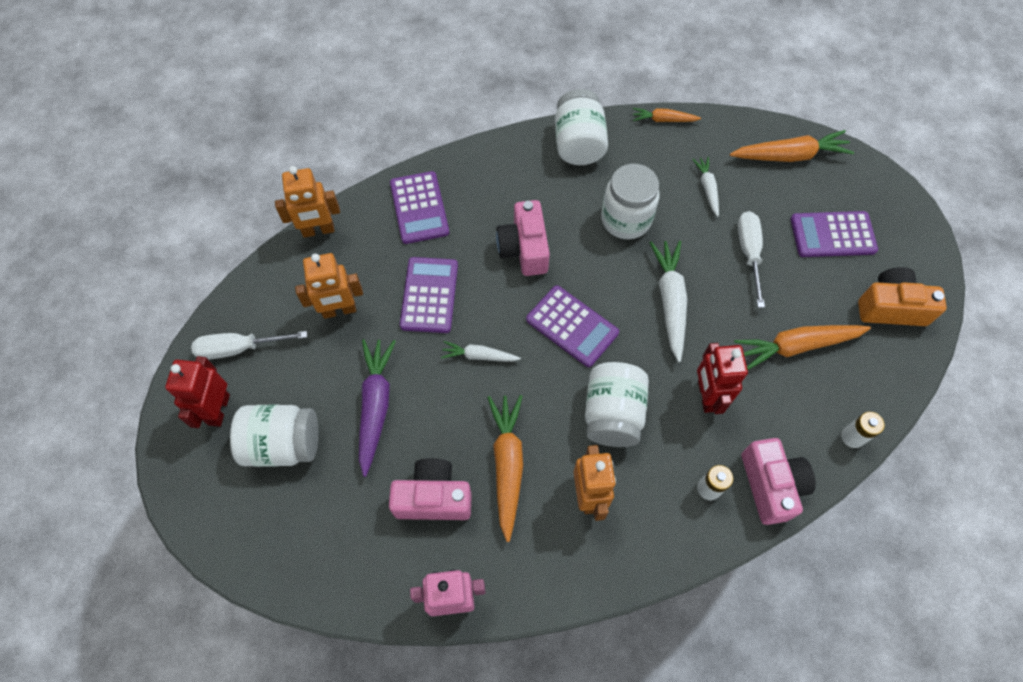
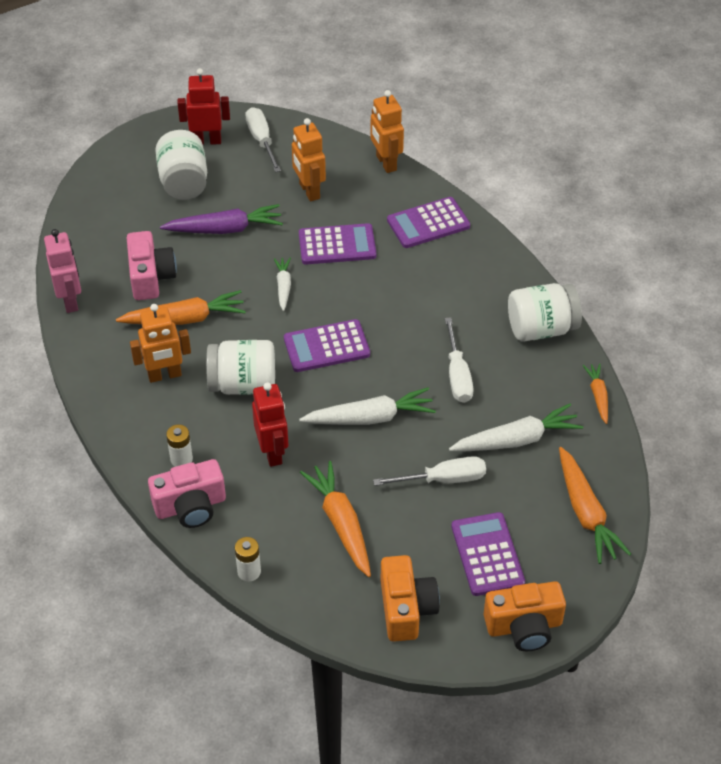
camera: 80 degrees right, 15 degrees down
(524, 248) = (403, 302): pink camera -> none
(572, 326) = (326, 346): purple calculator -> purple calculator turned 45 degrees clockwise
(626, 219) = (457, 375): white jar -> white screwdriver
(706, 396) = (273, 452): red robot -> red robot turned 90 degrees clockwise
(707, 188) = (517, 440): white carrot -> white carrot, size x1.75
(906, 222) = (524, 626): none -> orange camera

